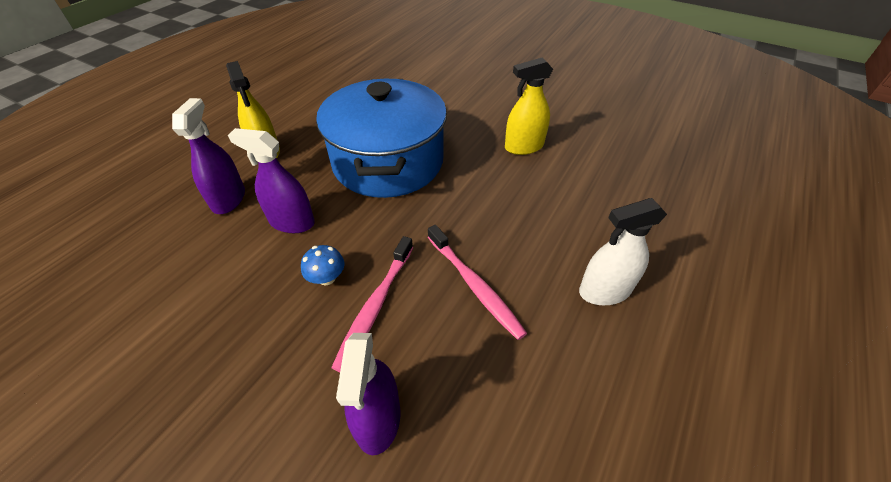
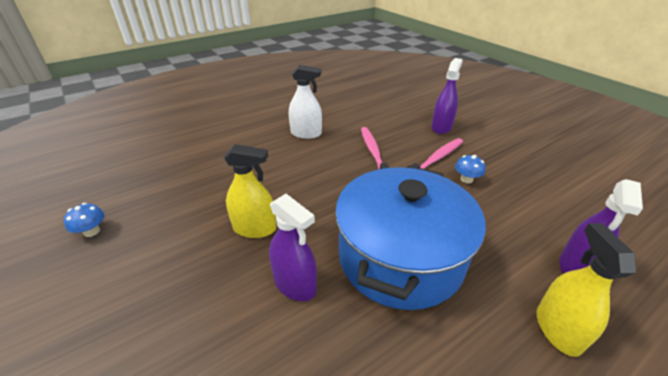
camera: 155 degrees left, 10 degrees down
(292, 222) = (500, 224): purple spray bottle -> purple spray bottle (295, 284)
(639, 109) = (92, 231): none -> blue mushroom

